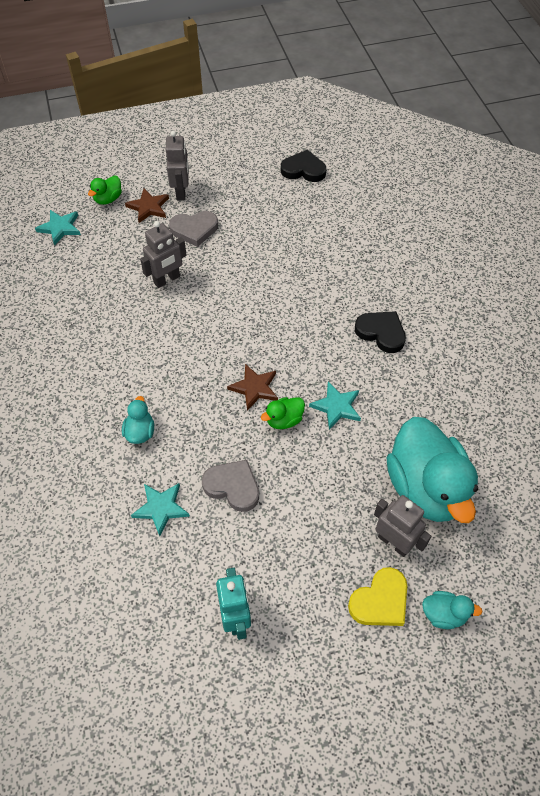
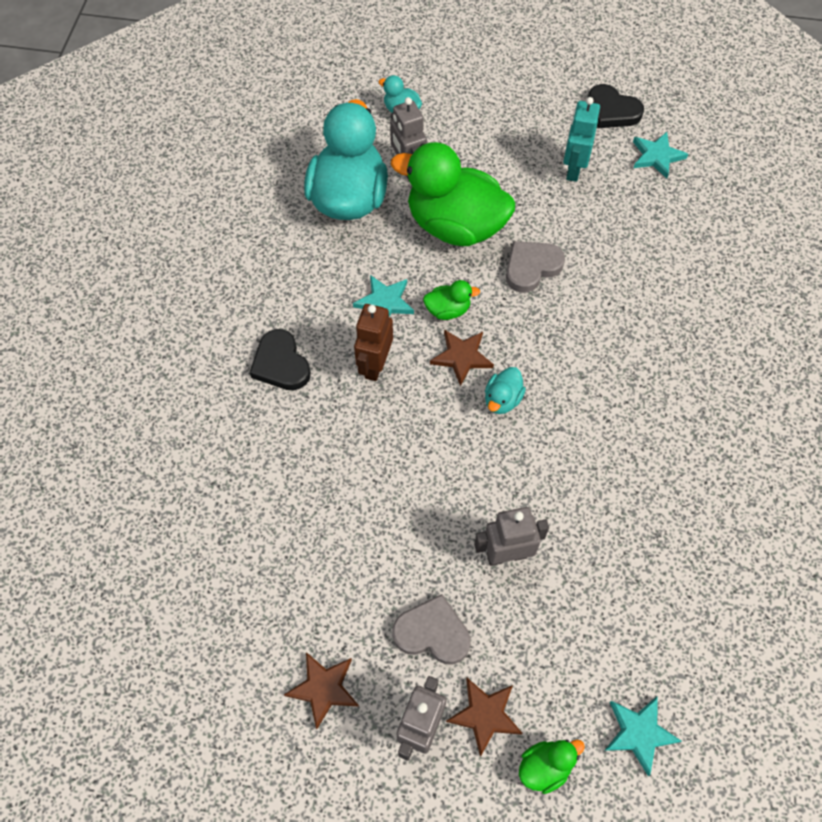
camera: 155 degrees left, 5 degrees up
(140, 432) = (608, 358): turquoise duck -> turquoise duck (502, 400)
(161, 508) = (610, 275): turquoise star -> turquoise star (656, 156)
(233, 486) = (531, 267): grey heart -> grey heart turned 90 degrees clockwise
(241, 189) = (323, 688): none -> brown star
(303, 170) = (204, 686): black heart -> black heart (612, 111)
(315, 357) = (375, 365): none -> brown robot
(318, 500) = (455, 226): none -> green duck
(380, 601) = (447, 137): yellow heart -> none

